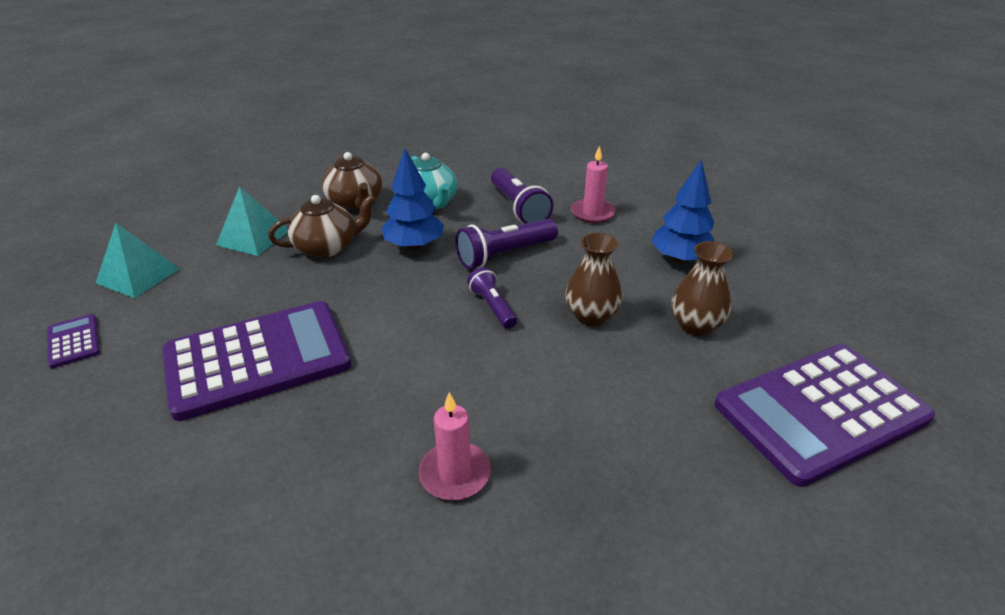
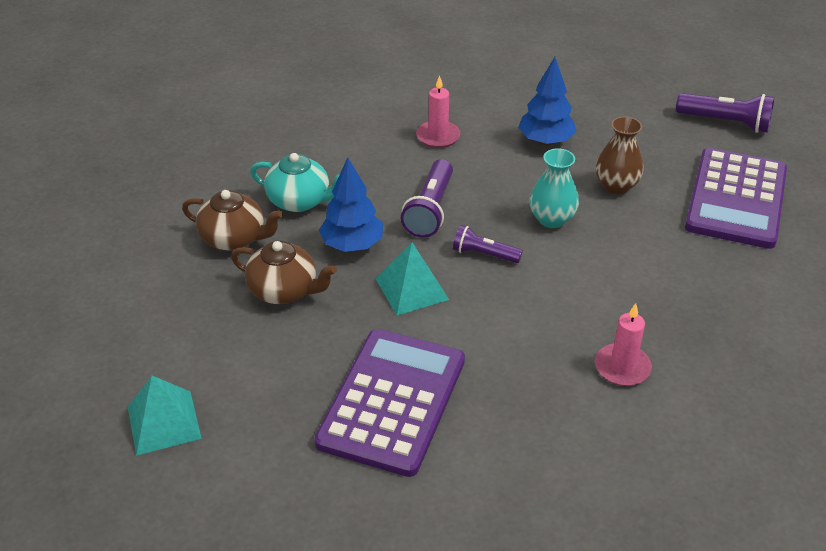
camera: 45 degrees left, 5 degrees up
(74, 341) = (222, 500): purple calculator -> none
(253, 237) = (202, 324): turquoise pyramid -> turquoise pyramid (412, 289)
(327, 247) = (284, 290): brown teapot -> brown teapot turned 90 degrees clockwise
(518, 208) = (378, 164): purple flashlight -> purple flashlight (725, 122)
(591, 316) = (551, 219): brown vase -> turquoise vase

